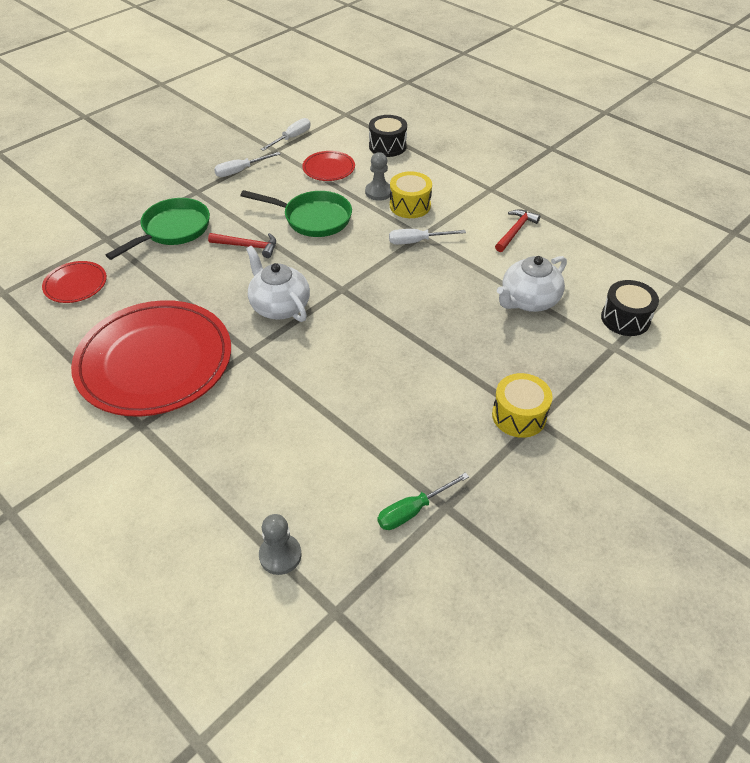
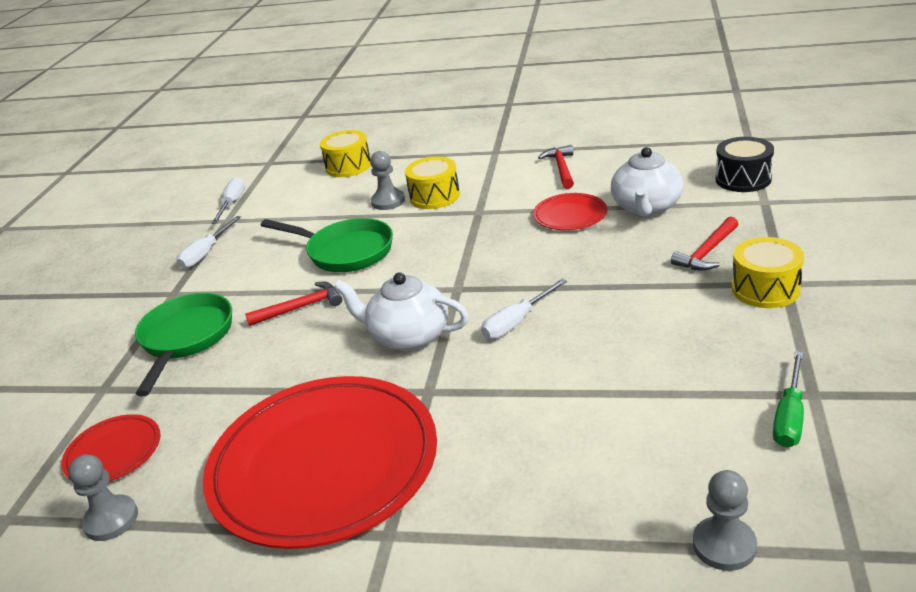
camera: 30 degrees left, 15 degrees down
(40, 325) = (111, 520): none -> grey pawn
(313, 218) = (345, 251): green pan -> green pan turned 45 degrees clockwise
(328, 168) = (308, 208): red plate -> red plate (570, 215)
(387, 146) = (348, 166): black drum -> yellow drum
(417, 241) = (480, 218): white screwdriver -> white screwdriver (517, 322)
(520, 363) = (707, 252): none -> red hammer

